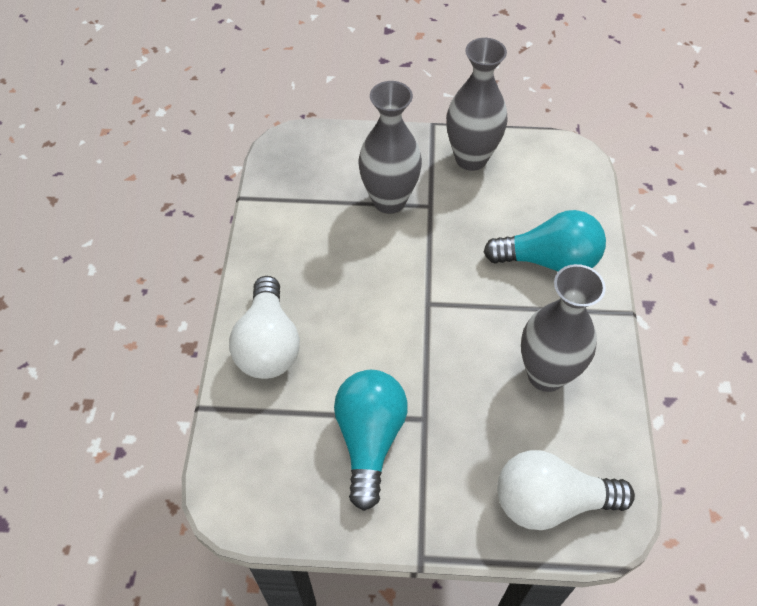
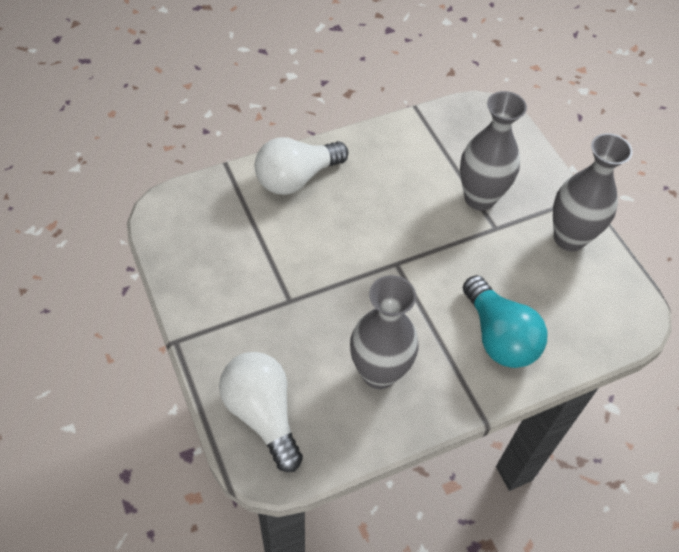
camera: 60 degrees right, 0 degrees up
(369, 439) = (253, 272): turquoise light bulb -> none

